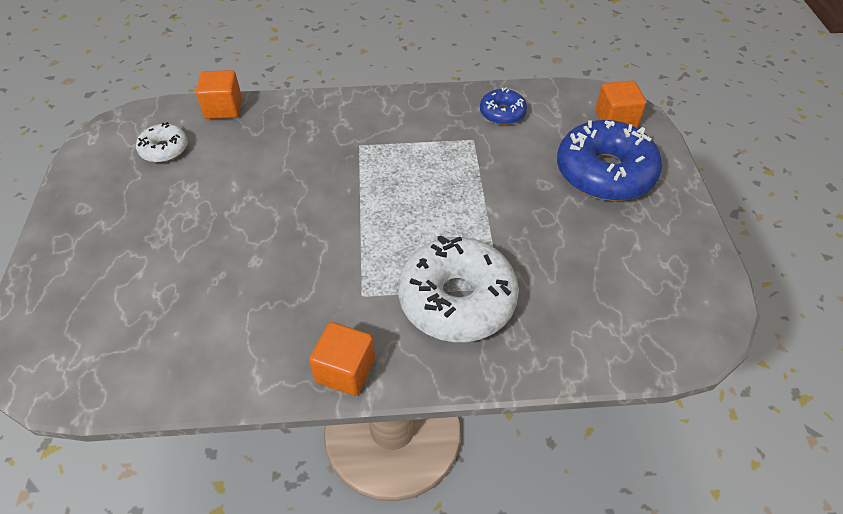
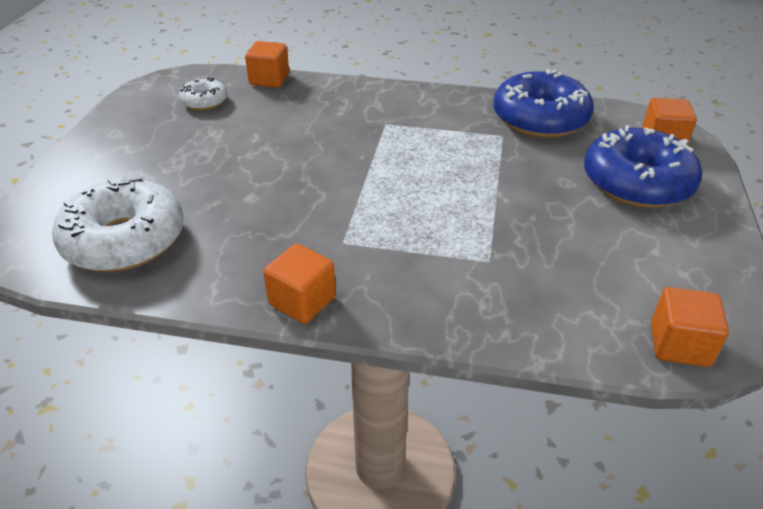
camera: 15 degrees right, 10 degrees down
(457, 299) = (439, 263): white donut -> white donut (124, 240)
(502, 113) = (540, 119): blue donut -> blue donut, size x1.98
(677, 339) = (679, 345): none -> orange cube

